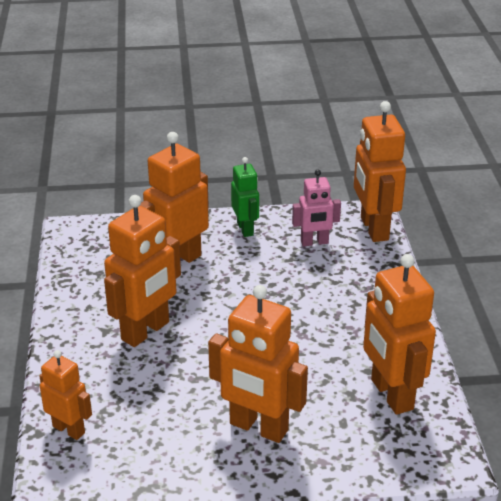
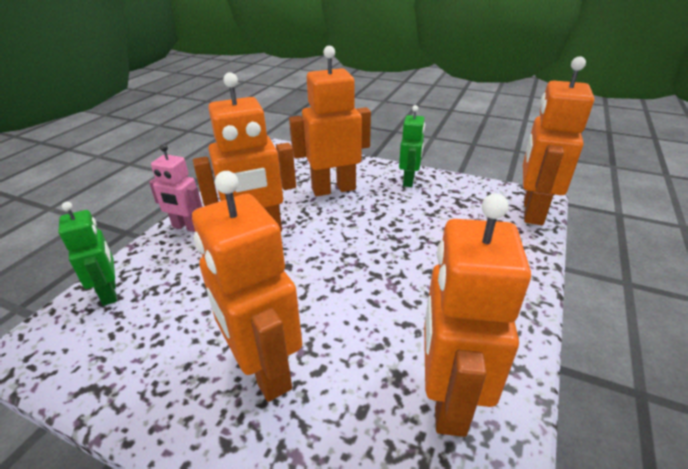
camera: 30 degrees right, 0 degrees up
(69, 429) = (110, 293): orange robot -> green robot
(314, 242) = (464, 207): pink robot -> pink robot (186, 227)

